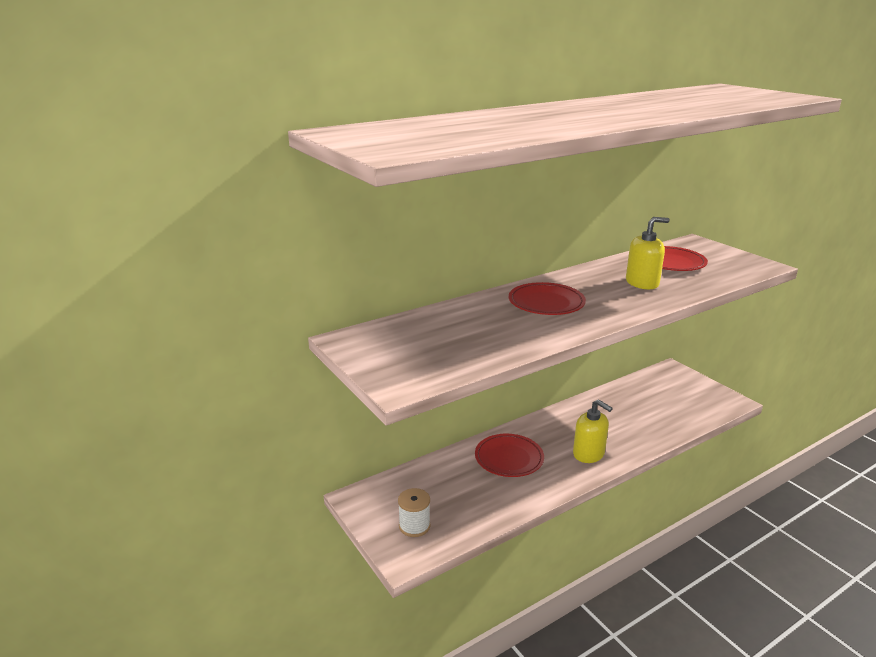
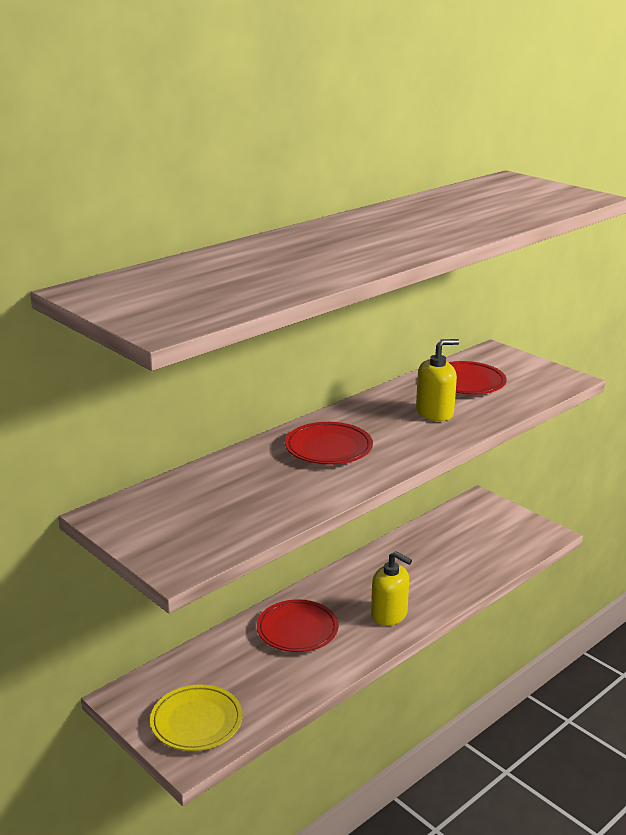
camera: 10 degrees left, 0 degrees up
(414, 526) = (196, 722): white spool -> yellow plate

